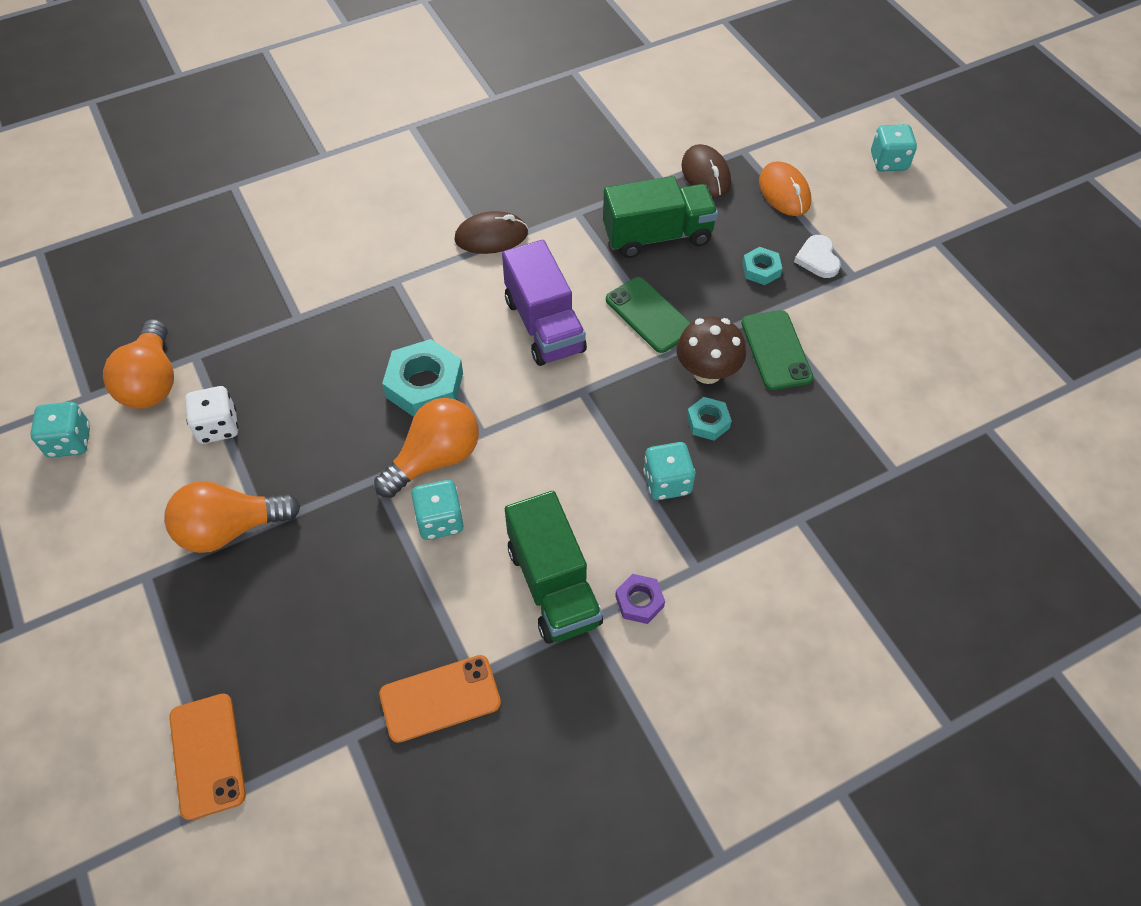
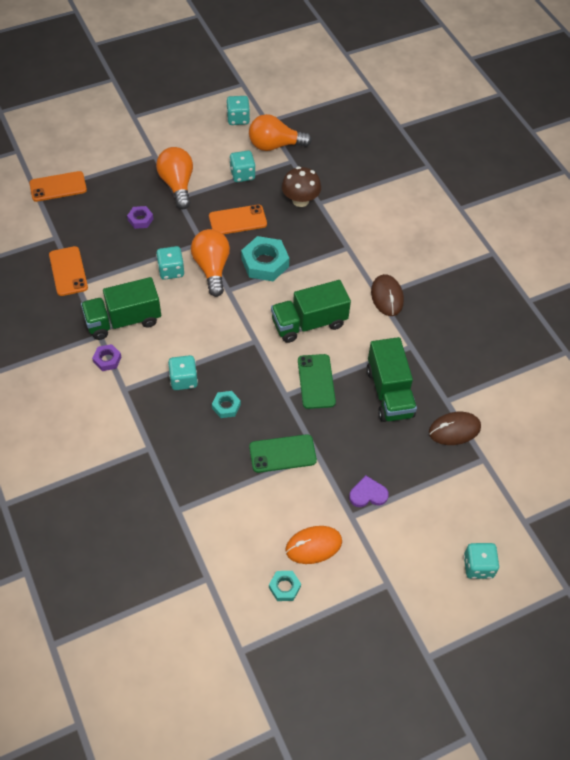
camera: 90 degrees right, 0 degrees up
(218, 427) = (242, 174): white dice -> turquoise dice
(314, 584) = (140, 219): none -> purple nut
(327, 428) = (237, 220): none -> orange phone
(435, 459) = (212, 268): orange light bulb -> orange light bulb turned 150 degrees counterclockwise
(544, 325) = (309, 323): purple truck -> green truck
(649, 315) = (316, 381): green phone -> green phone turned 60 degrees counterclockwise
(707, 372) = (266, 410): brown mushroom -> brown mushroom (300, 200)
(761, 269) = (357, 454): turquoise nut -> turquoise nut (284, 587)
(784, 192) = (438, 481): orange mouse -> orange mouse (313, 546)
(818, 259) = (368, 494): white heart -> purple heart

